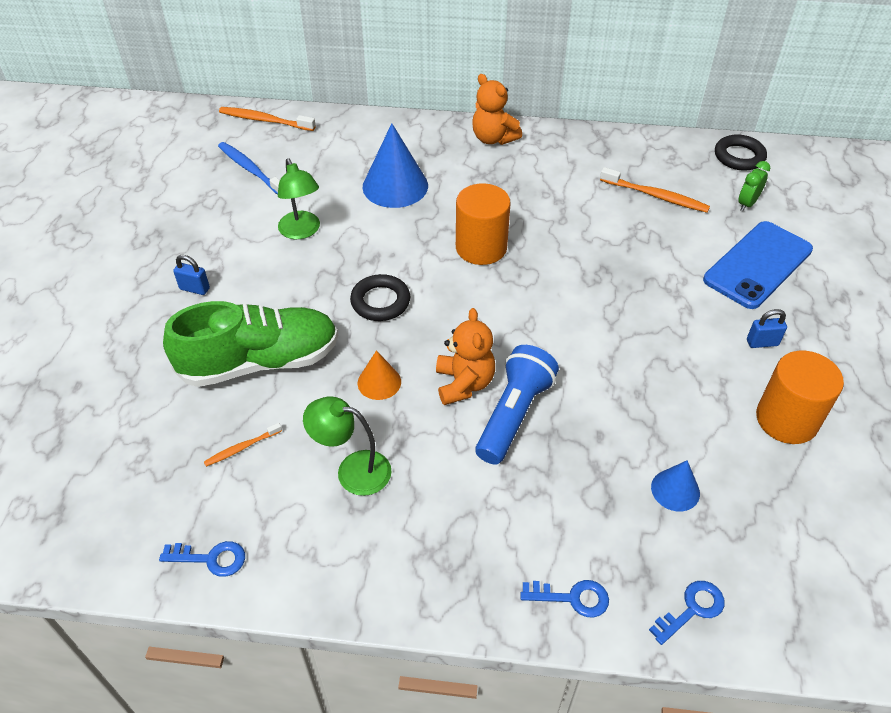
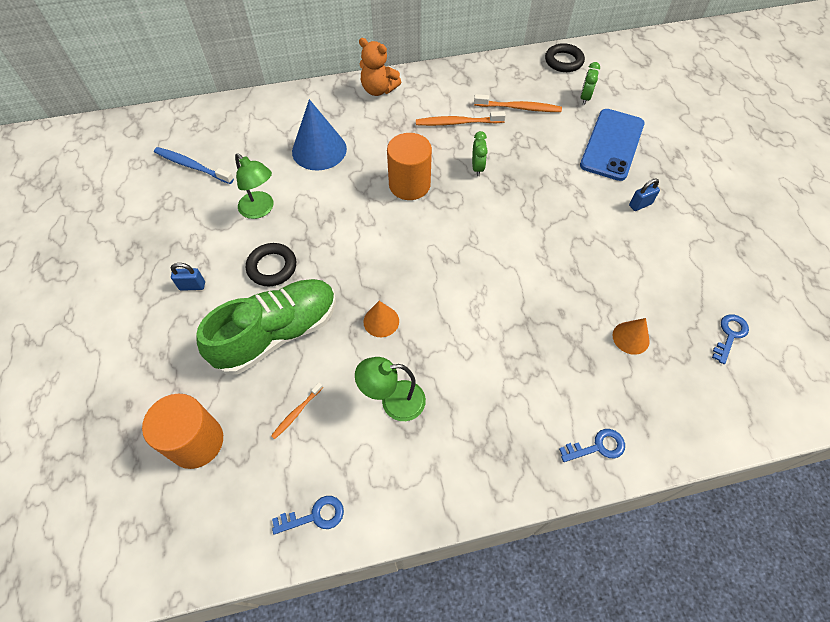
camera: 20 degrees left, 10 degrees up
(264, 120) = (184, 118): orange toothbrush -> orange toothbrush (457, 123)
(380, 301) = (352, 252): black ring -> black ring (272, 267)
(464, 383) = (446, 302): orange teddy bear -> none
(514, 414) = (494, 315): blue flashlight -> none
(571, 249) = (477, 168): none -> green clock
(675, 490) = (630, 338): blue cone -> orange cone
(692, 609) = (680, 425): blue key -> blue key (730, 335)
(786, 419) = (680, 259): orange cylinder -> orange cylinder (196, 442)

